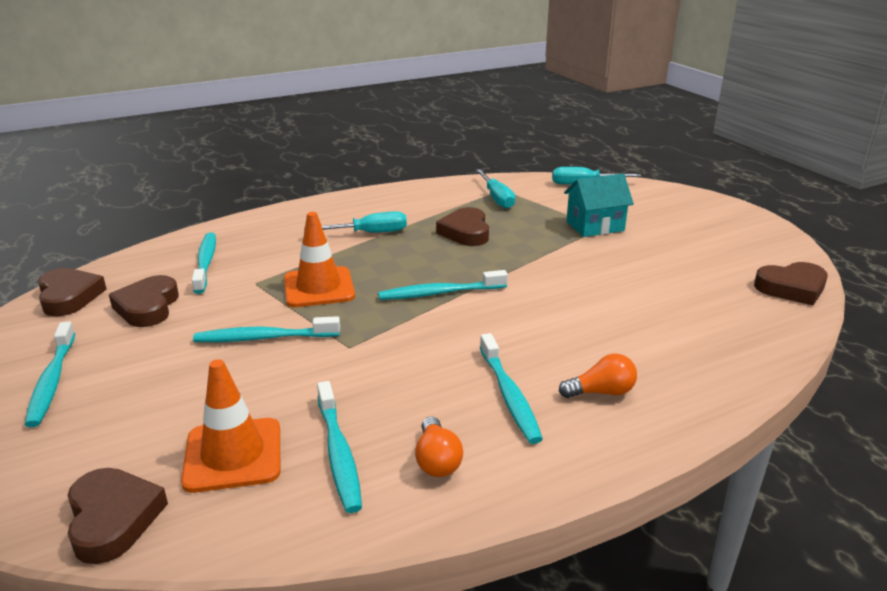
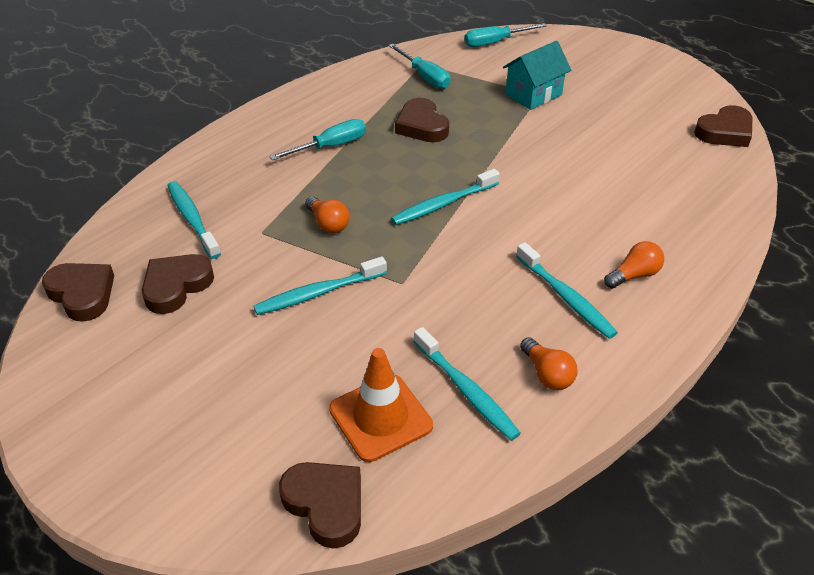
camera: 20 degrees left, 15 degrees up
(52, 381) = (152, 392): turquoise toothbrush -> none
(148, 307) = (176, 286): brown heart -> brown heart turned 60 degrees clockwise
(319, 287) = (328, 224): orange traffic cone -> orange light bulb

